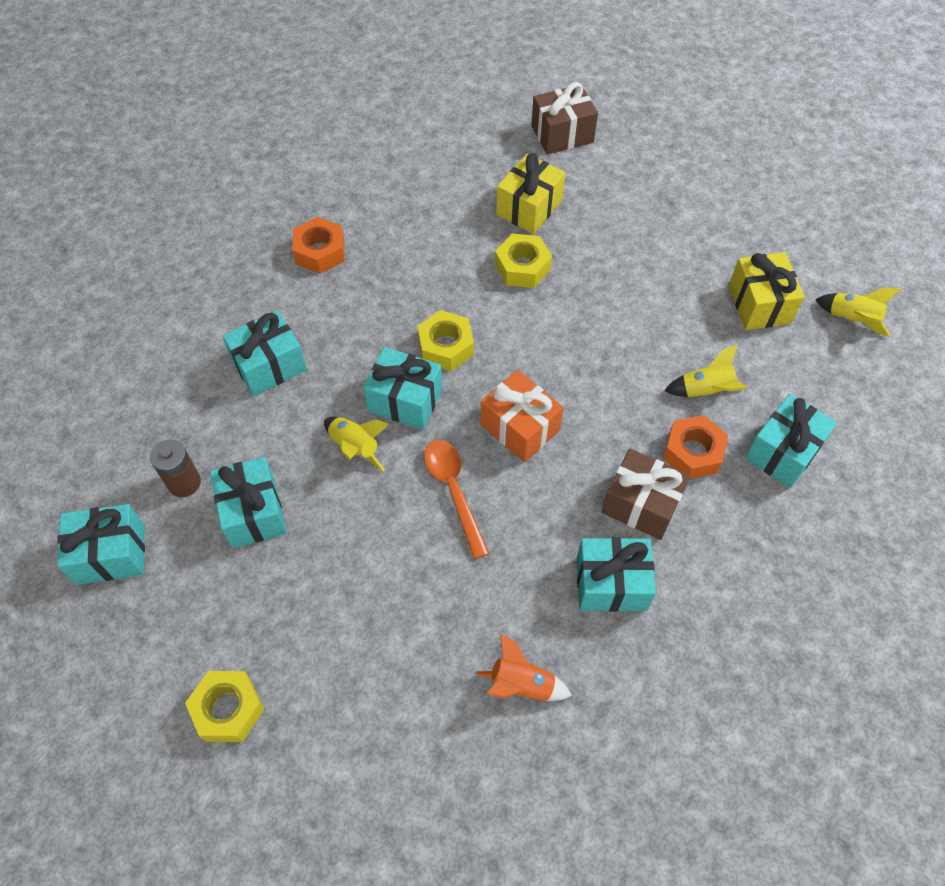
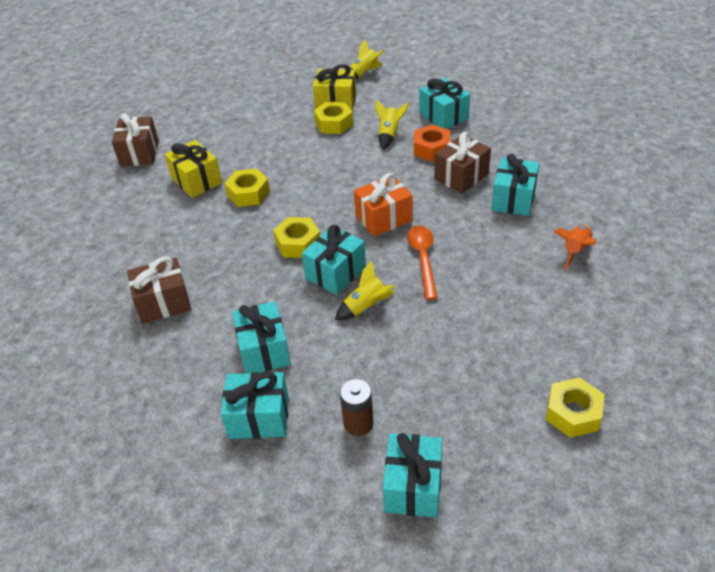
camera: 70 degrees left, 15 degrees down
(253, 512) = (403, 377): turquoise gift -> turquoise gift (259, 417)
(320, 252) = (163, 302): orange nut -> brown gift
(454, 491) = (423, 259): orange spoon -> orange spoon turned 90 degrees clockwise
(706, 316) = (334, 123): none -> yellow nut

